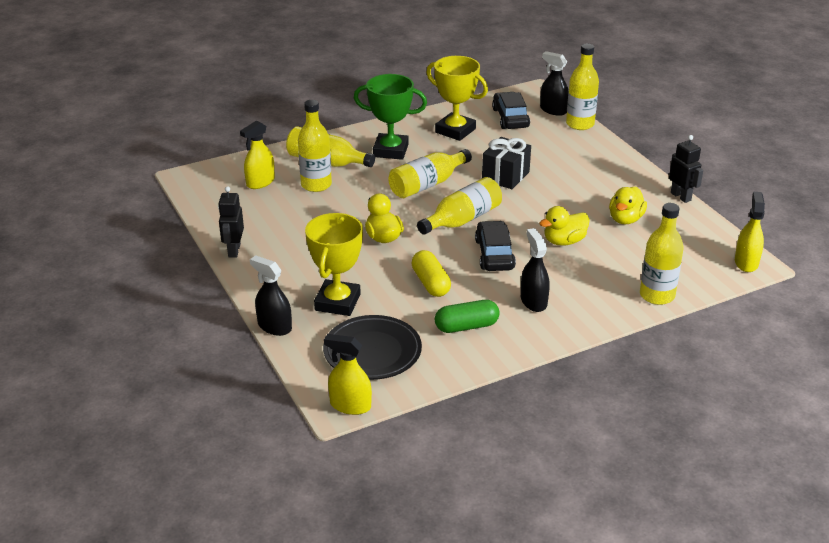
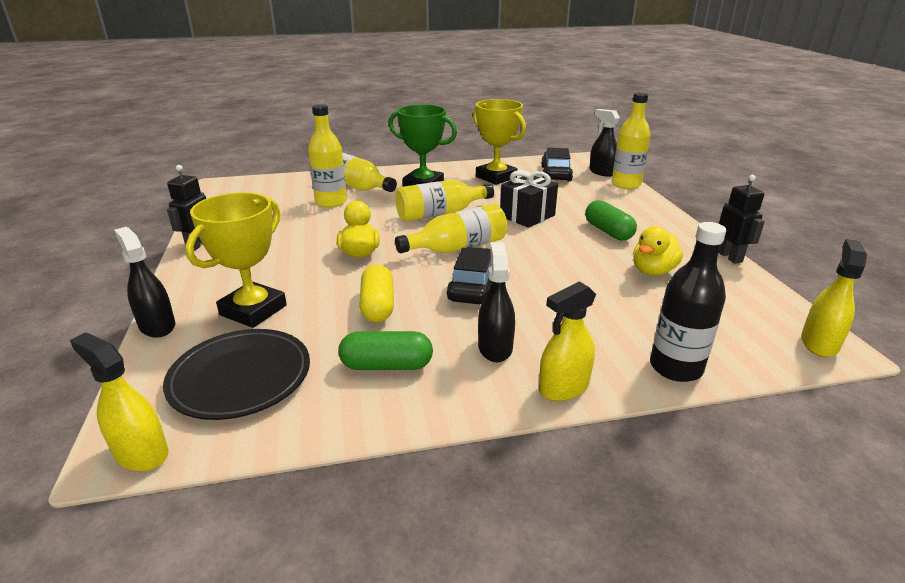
camera: 15 degrees right, 5 degrees down
(260, 182) = (282, 195): yellow spray bottle -> yellow spray bottle (563, 387)
(564, 241) = (566, 284): yellow duck -> none
(580, 184) = (608, 231): none -> green capsule
(657, 295) = (675, 367): yellow bottle -> black bottle

